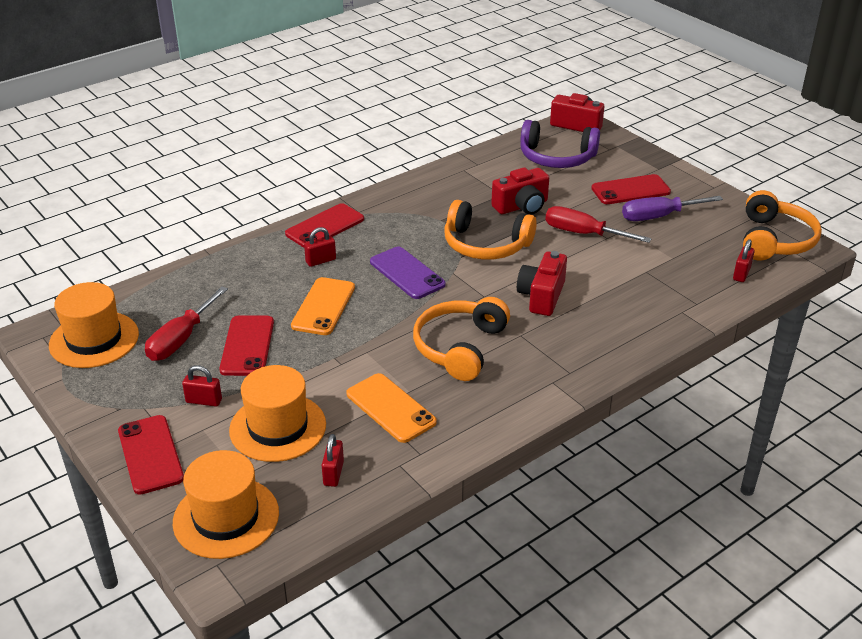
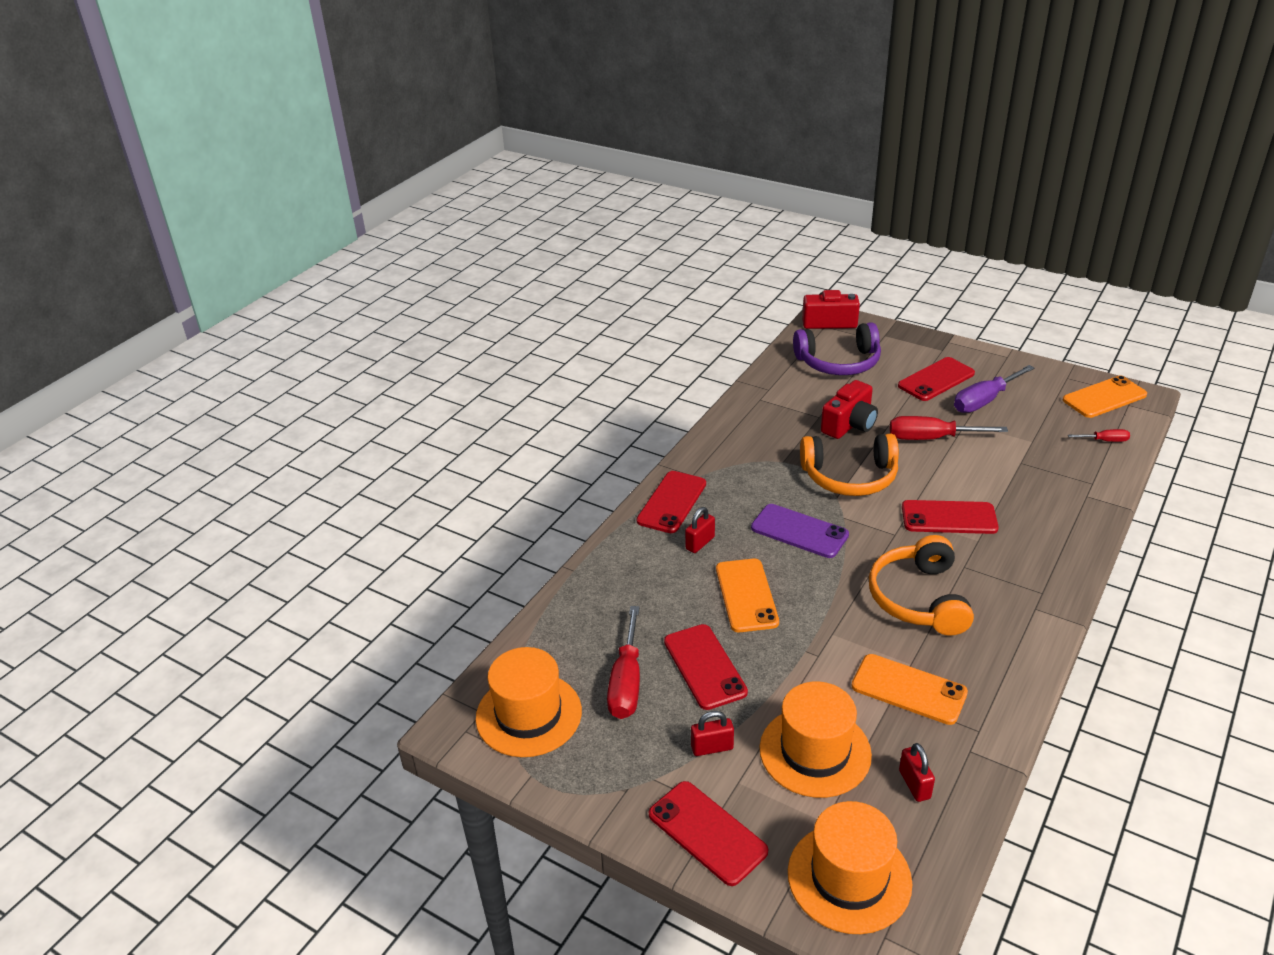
camera: 20 degrees left, 0 degrees up
(541, 296) = (949, 518): red camera -> red phone
(741, 274) = (1105, 441): red padlock -> red screwdriver
(775, 240) = (1104, 397): orange headphones -> orange phone

